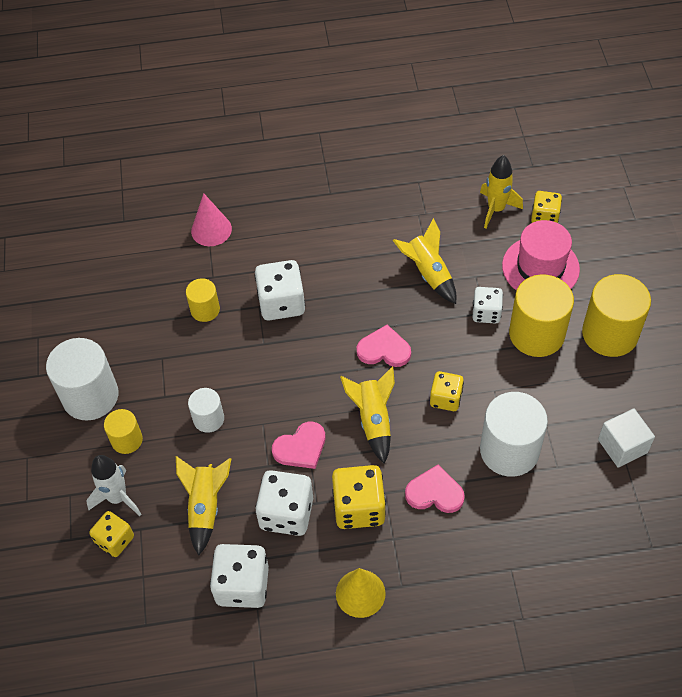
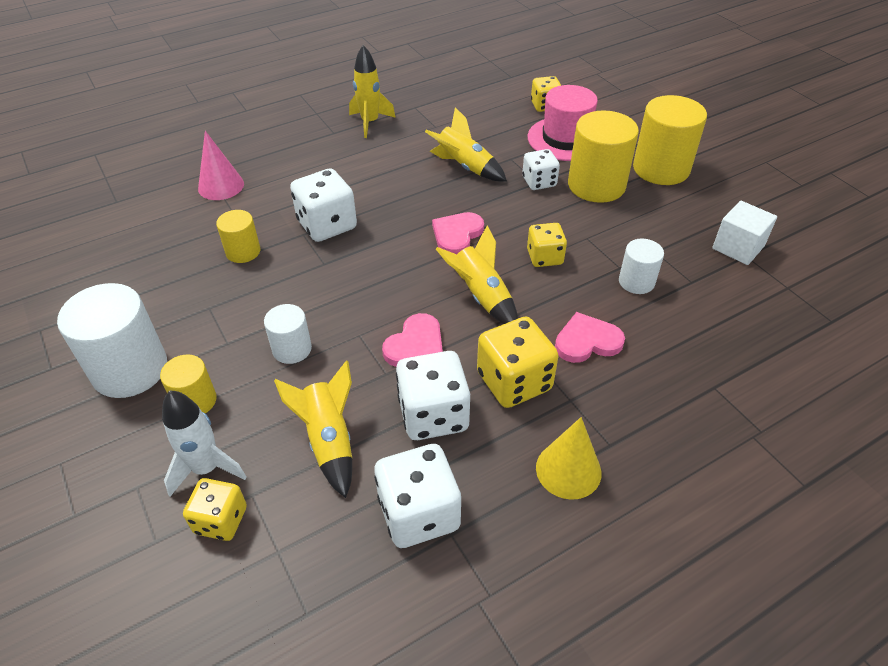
camera: 25 degrees left, 10 degrees down
(384, 349) = (457, 235): pink heart -> pink heart turned 45 degrees counterclockwise
(496, 209) = (498, 110): yellow rocket -> yellow rocket (370, 123)
(509, 450) = (636, 282): white cylinder -> white cylinder, size x0.54

